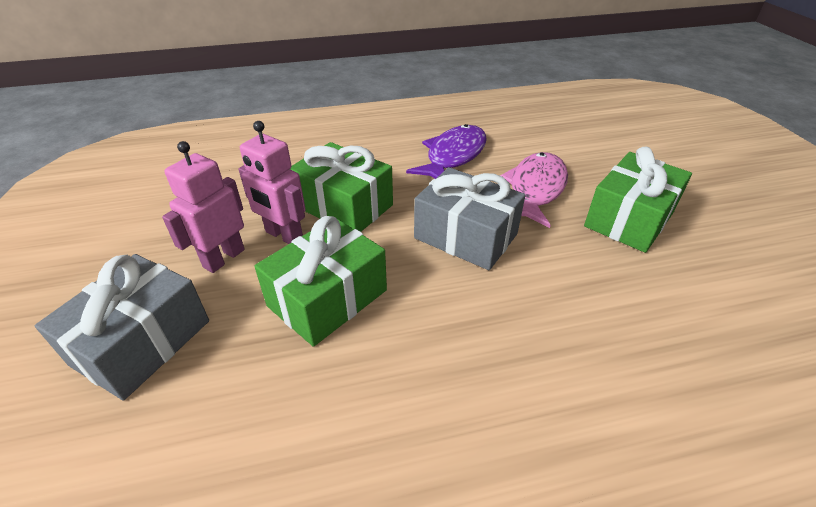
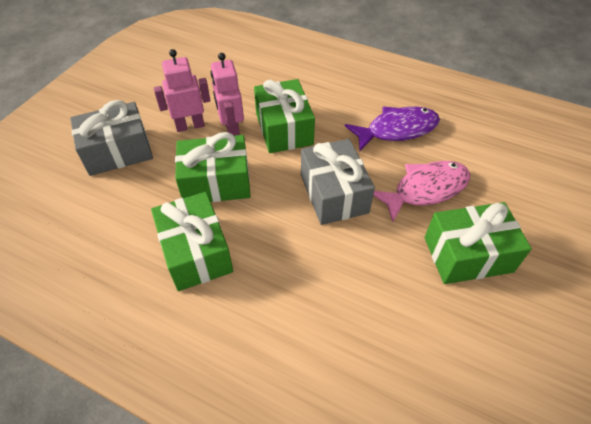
camera: 40 degrees right, 10 degrees up
(392, 389) = (196, 252): none -> green gift

